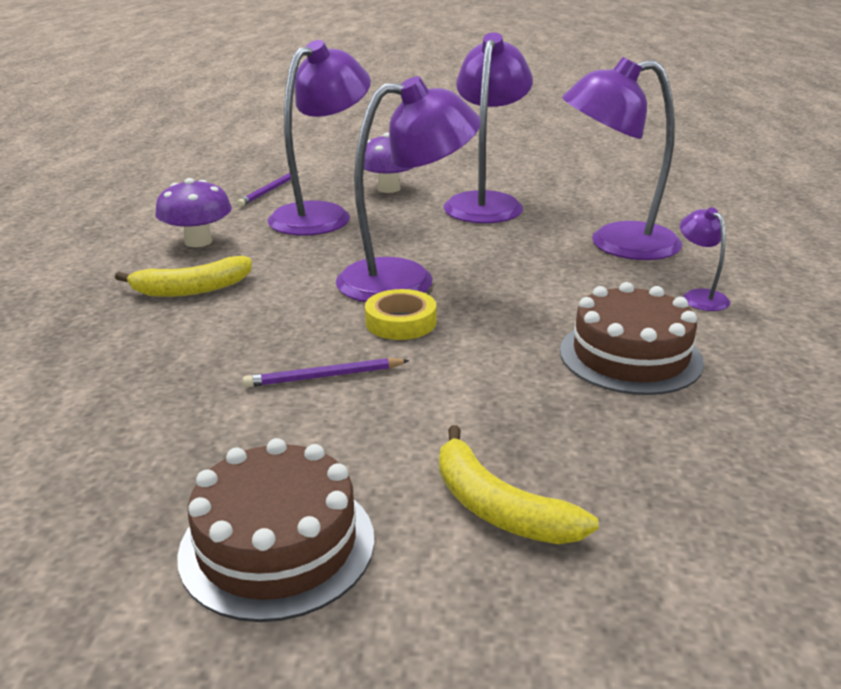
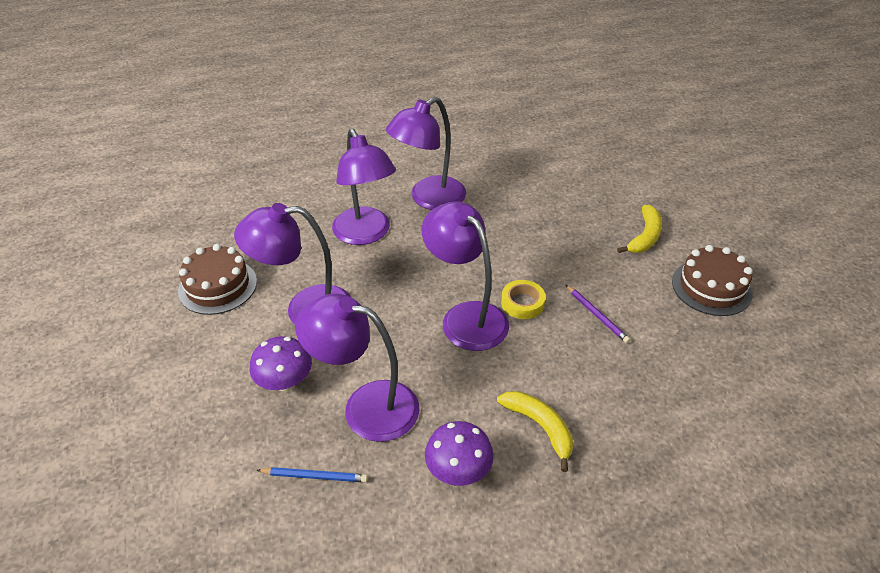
camera: 110 degrees left, 15 degrees up
(269, 191) = (314, 476): purple pencil -> blue pencil
(630, 356) = (508, 216): brown cake -> brown cake (218, 286)
(699, 296) = (429, 199): purple lamp -> purple lamp, size x2.24

